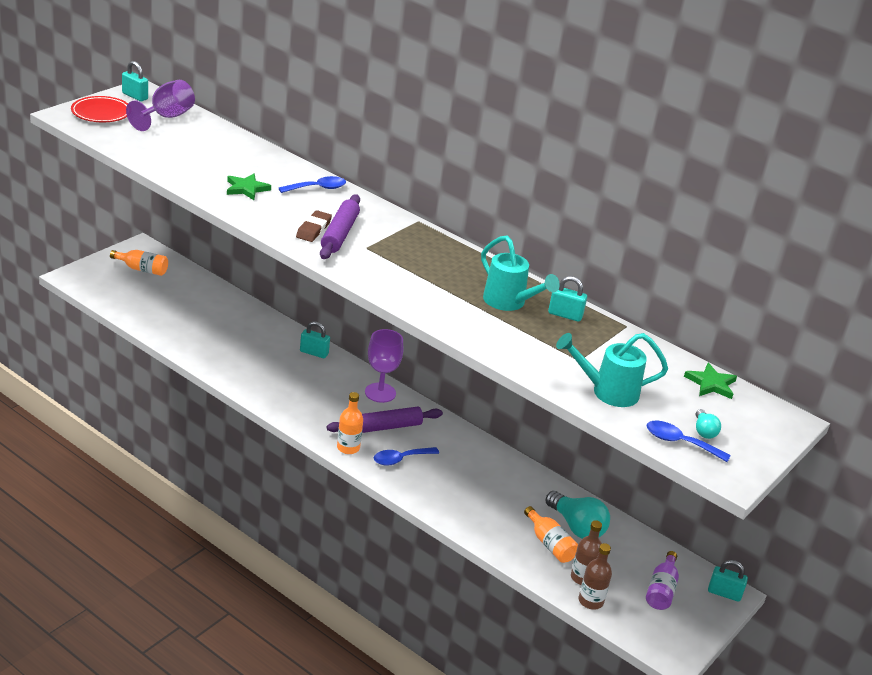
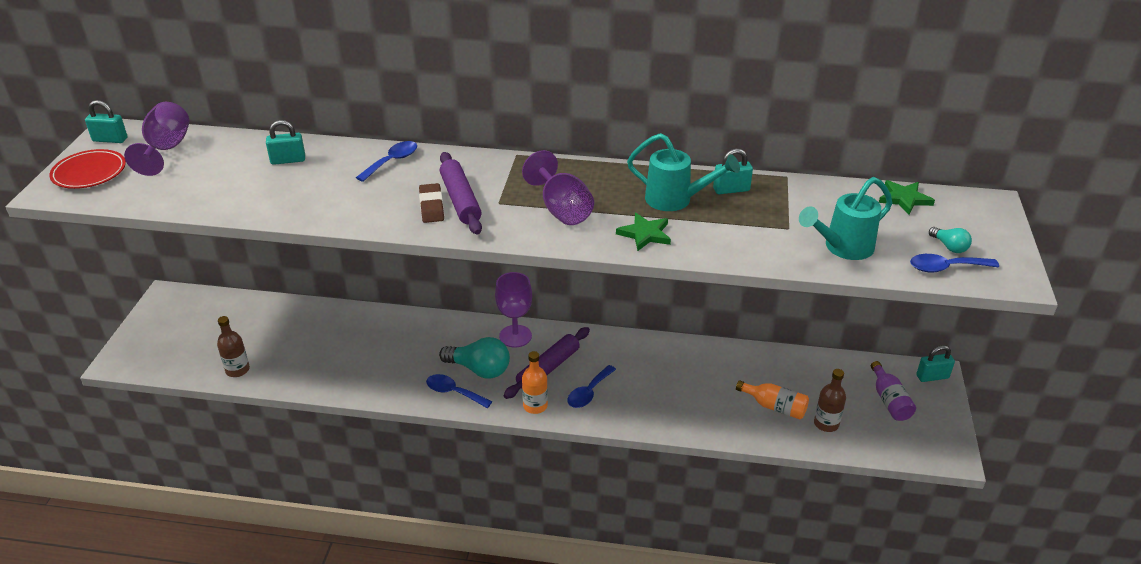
camera: 25 degrees left, 5 degrees up
(142, 269) = (186, 319): orange bottle -> none
(246, 189) = (324, 192): green star -> green star (645, 234)
(293, 409) = (453, 392): none -> blue spoon
(314, 353) = (424, 326): turquoise padlock -> turquoise padlock (288, 160)
(409, 272) = (562, 209): none -> purple goblet
(576, 527) = (779, 378): turquoise light bulb -> turquoise light bulb (479, 369)
(590, 601) = (851, 442): brown bottle -> brown bottle (237, 370)

